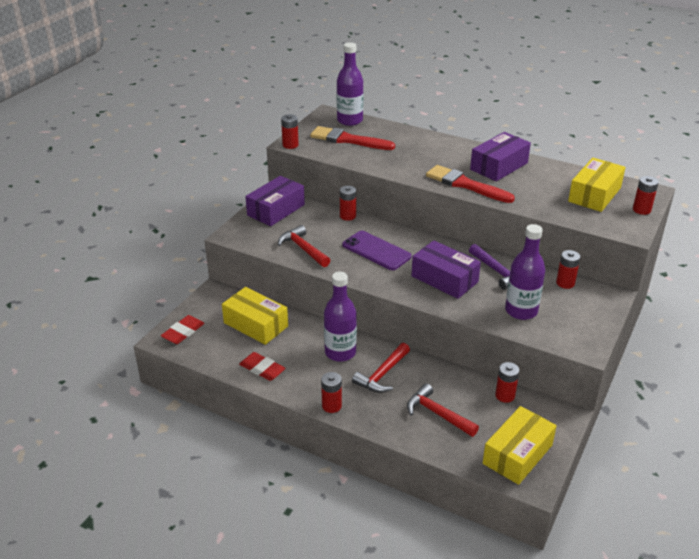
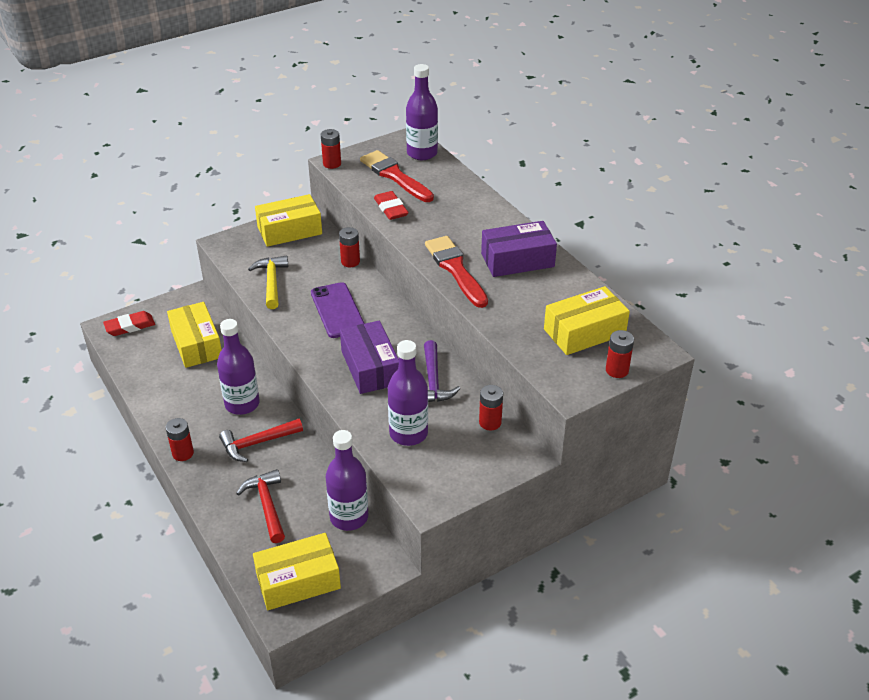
camera: 30 degrees right, 5 degrees up
(262, 369) = (160, 391): red eraser -> red eraser (391, 208)
(276, 210) = (289, 230): purple box -> yellow box
(303, 249) = (271, 282): red hammer -> yellow hammer
(505, 395) = (349, 517): red battery -> purple bottle

